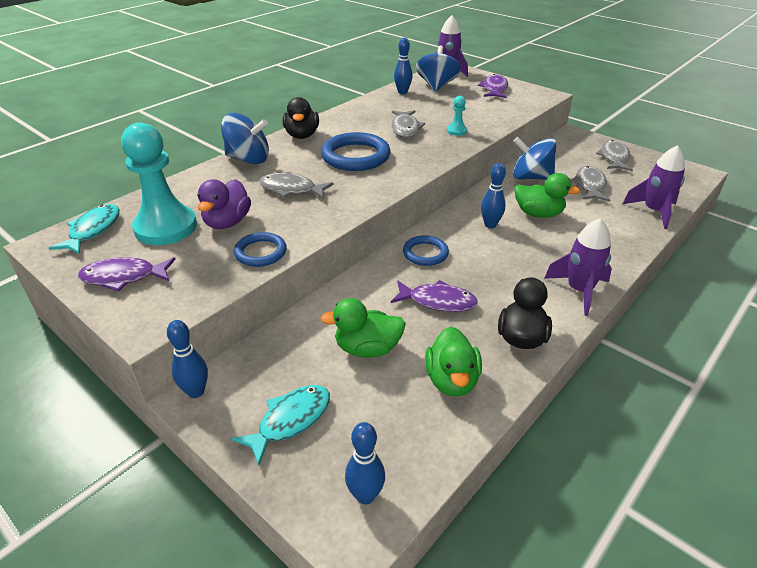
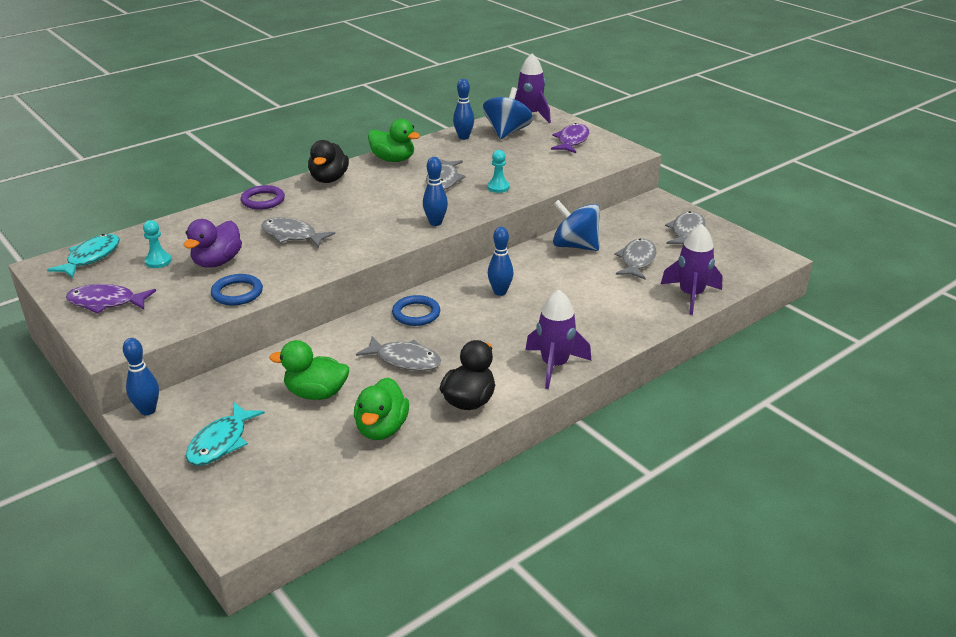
camera: 10 degrees right, 5 degrees down
(166, 227) = (158, 261): turquoise pawn -> turquoise pawn, size x0.43
(248, 159) = (263, 200): blue spinning top -> purple ring
(290, 420) = (221, 442): turquoise fish -> turquoise fish turned 150 degrees clockwise
(355, 156) = (374, 206): blue ring -> none
(365, 495) = (261, 505): blue bowling pin -> blue bowling pin (435, 223)
(438, 301) = (405, 360): purple fish -> grey fish
(538, 214) = (559, 286): green duck -> green duck (393, 159)

